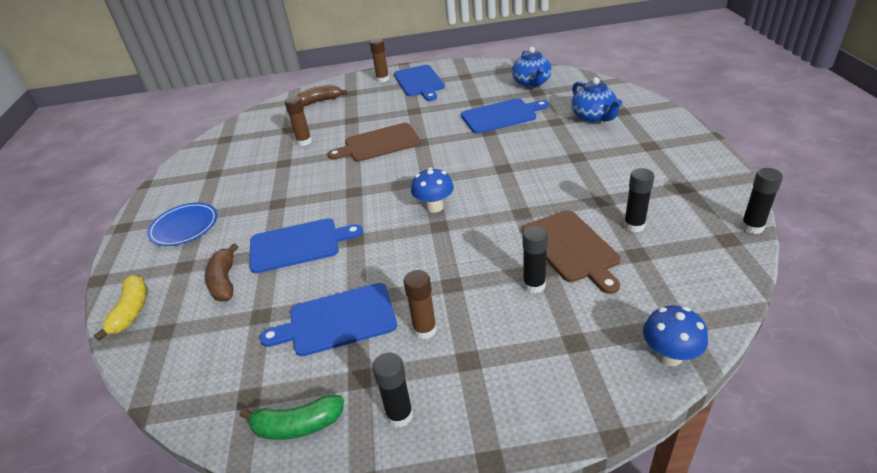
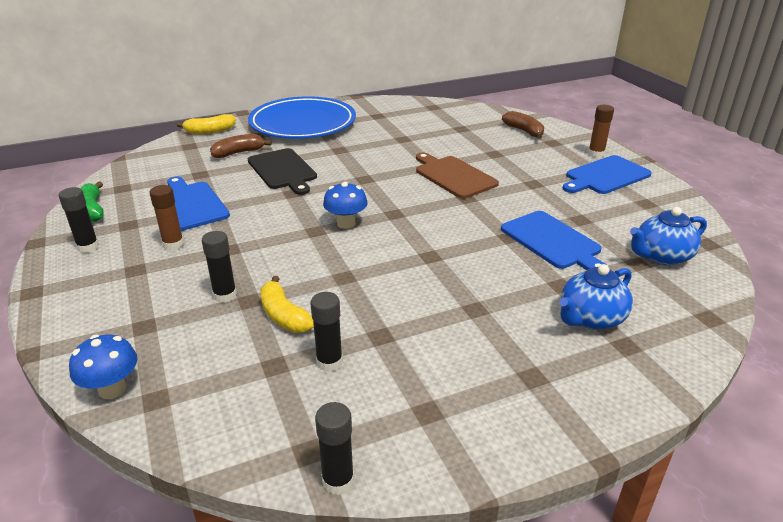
camera: 70 degrees right, 5 degrees down
(184, 227) = (303, 123): blue plate -> blue plate, size x1.96
(298, 245) = (283, 170): blue cutting board -> black cutting board
(304, 142) = (441, 140): brown glue stick -> none
(571, 248) = (284, 315): brown cutting board -> yellow banana

